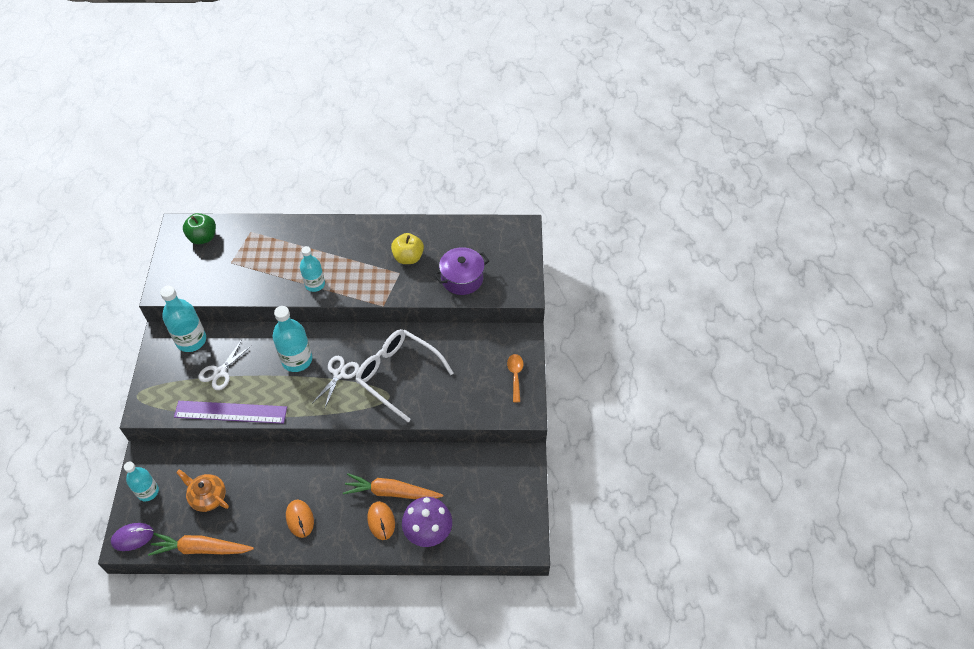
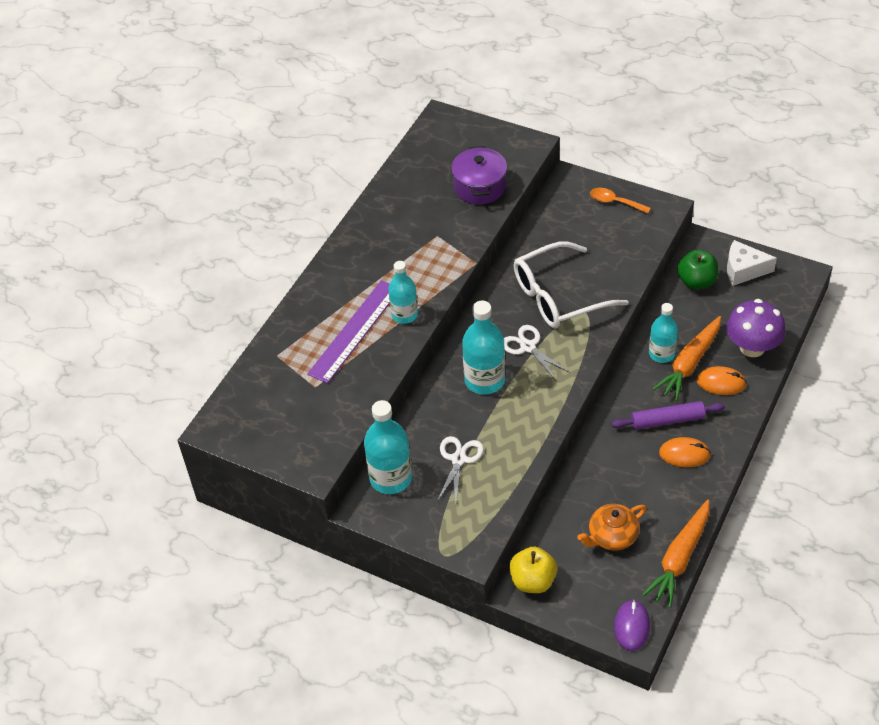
camera: 60 degrees left, 5 degrees down
(148, 491) = (574, 597): turquoise bottle -> turquoise bottle (661, 354)
(203, 237) = (252, 406): green apple -> green apple (696, 281)
(220, 372) = (458, 459): white scissors -> white scissors turned 135 degrees counterclockwise
(230, 412) = (524, 462): purple ruler -> purple ruler (355, 330)
(328, 496) = (667, 420): none -> purple rolling pin
(408, 257) = (419, 222): yellow apple -> yellow apple (533, 581)
(510, 498) = (744, 270): none -> white cheese

